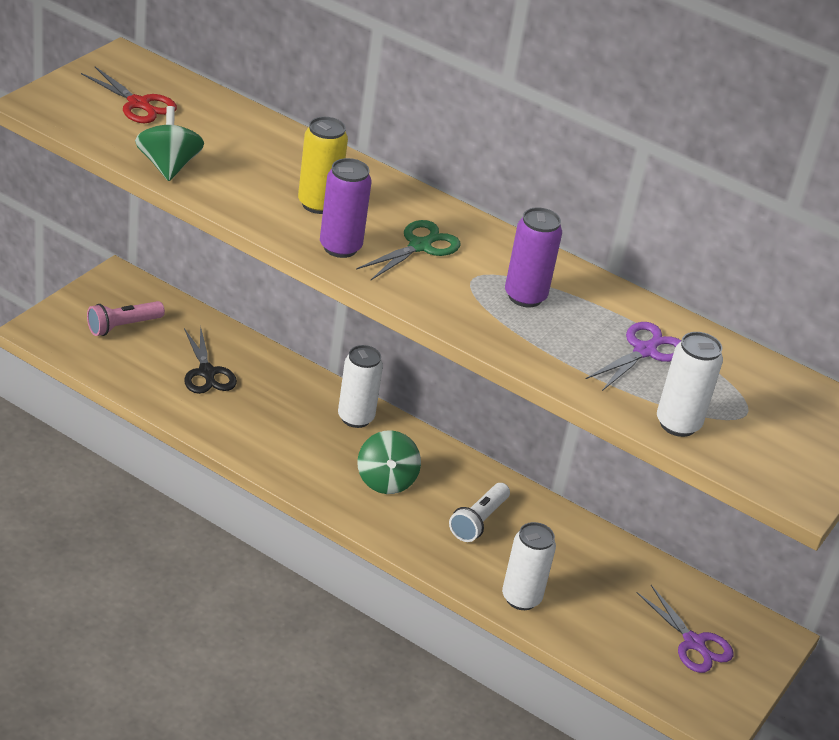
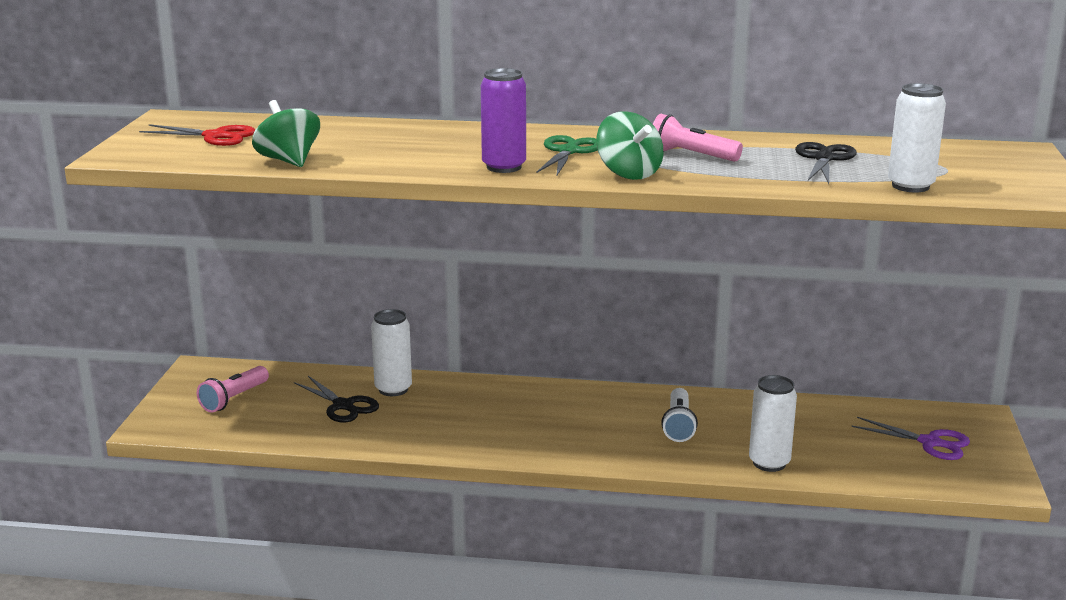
camera: 20 degrees left, 15 degrees down
(318, 204) = (451, 151): yellow can -> none
(355, 418) = (505, 393): white can -> white can (393, 389)
(386, 480) = (574, 425): green spinning top -> green spinning top (629, 173)
(525, 296) = (691, 155): purple can -> pink flashlight
(645, 351) = (824, 159): purple scissors -> black scissors

